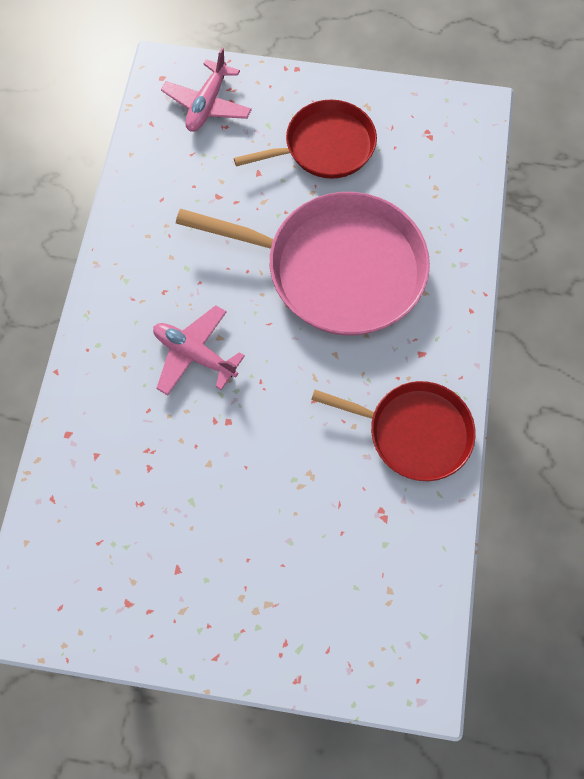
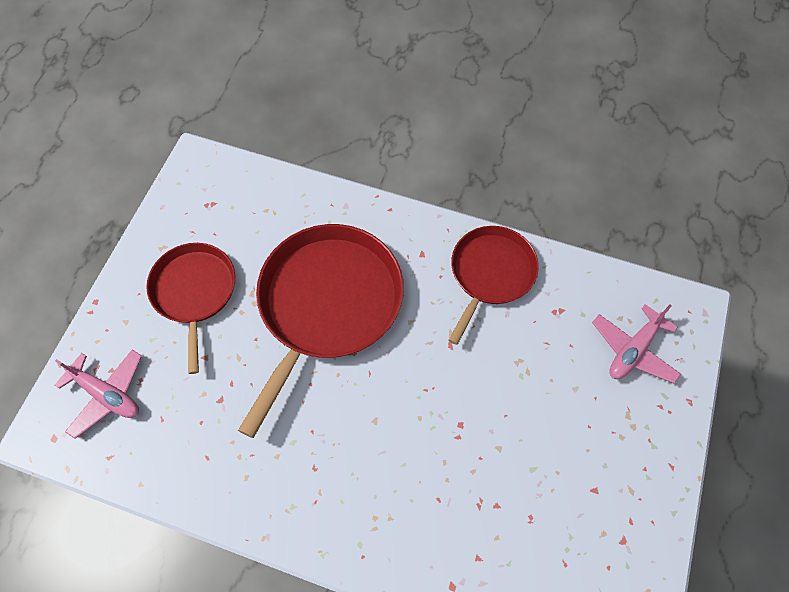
camera: 80 degrees left, 5 degrees down
(195, 354) = (388, 446): pink plane -> pink plane (633, 350)
(337, 269) = (327, 305): pink pan -> red pan

